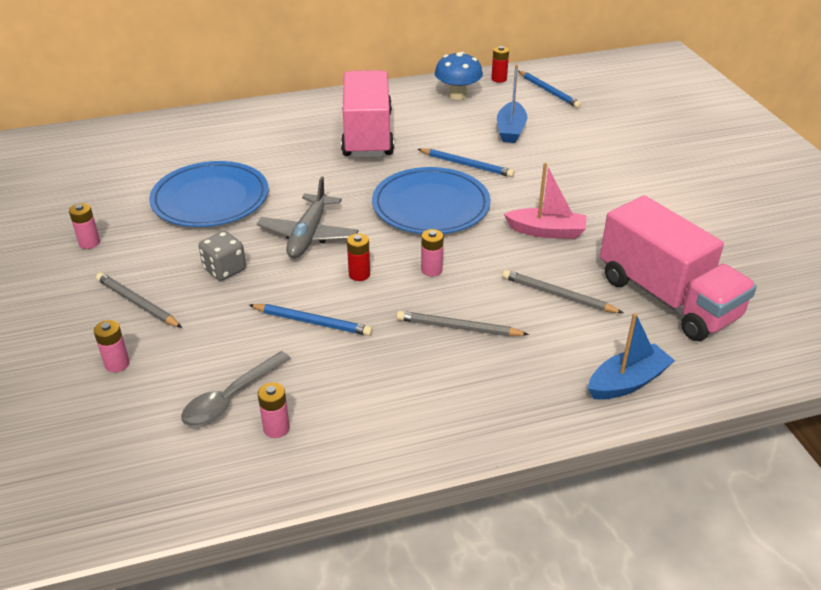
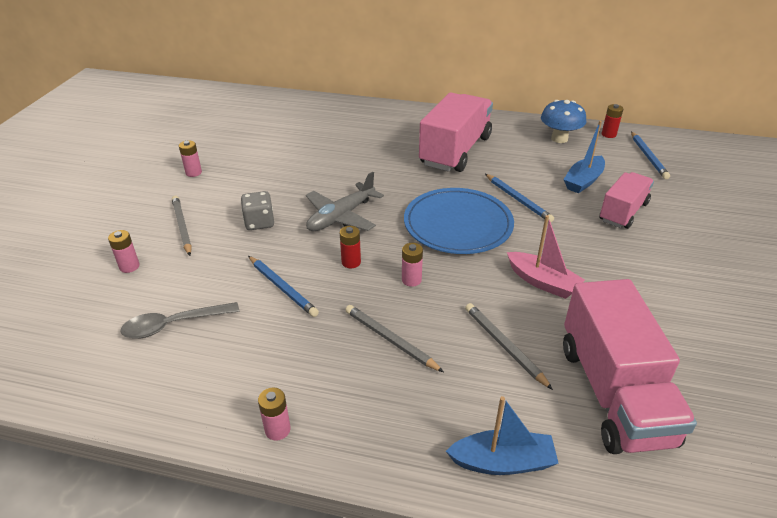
camera: 30 degrees right, 0 degrees up
(210, 199) = (297, 166): blue plate -> none
(276, 428) = (181, 364): pink battery -> pink battery (277, 430)
(565, 148) = (623, 212): none -> pink truck

